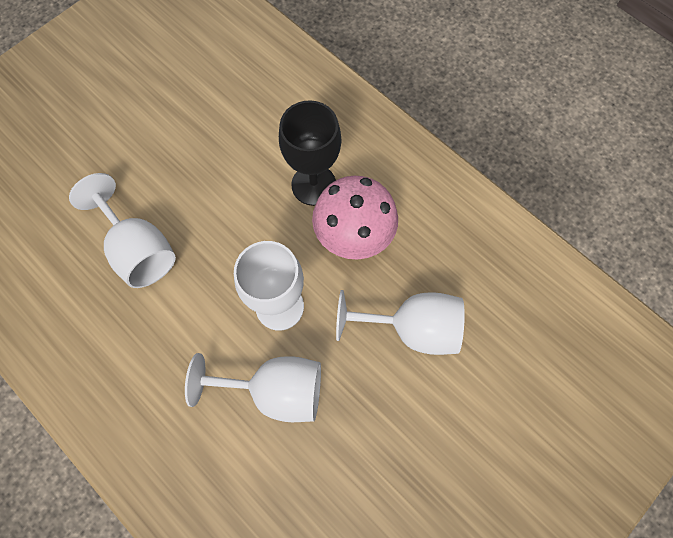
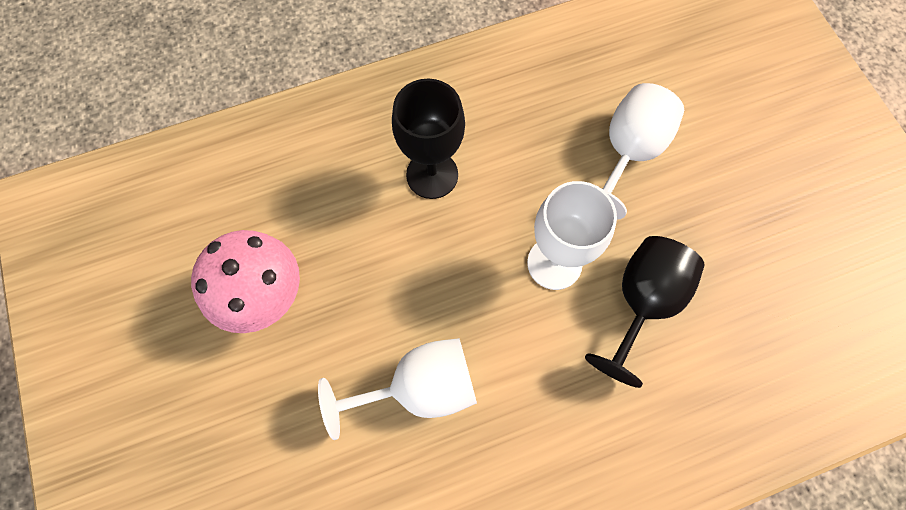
camera: 65 degrees left, 0 degrees up
(275, 390) = (642, 303): white goblet -> black goblet
(353, 238) = (511, 163): pink mushroom -> pink mushroom (265, 297)

